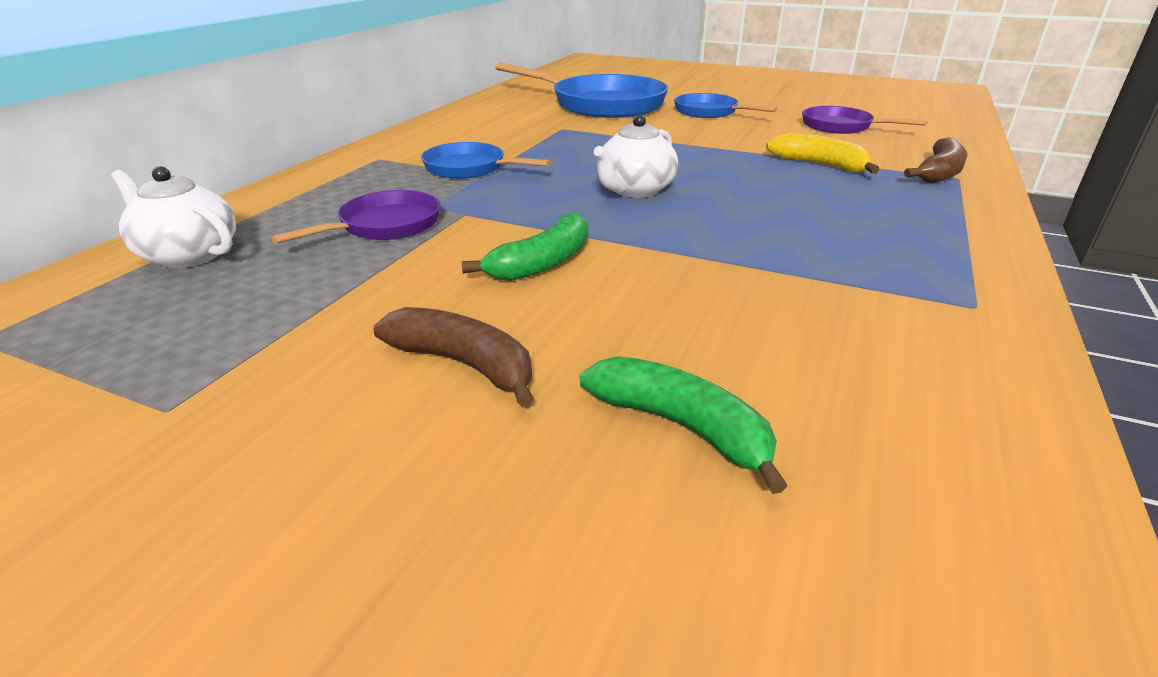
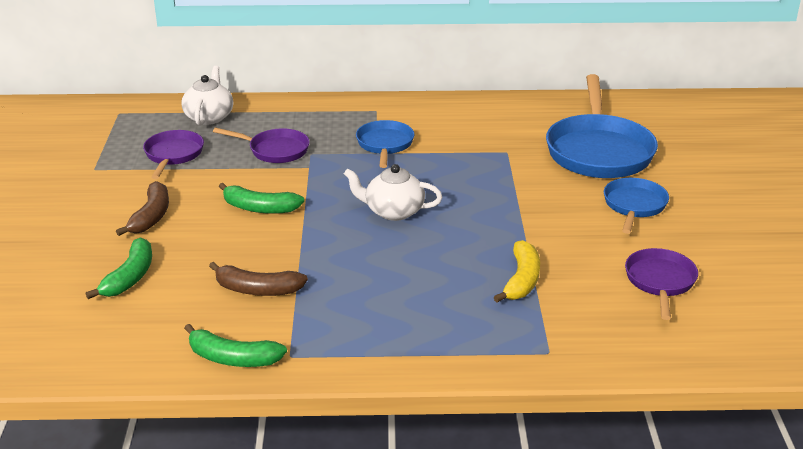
camera: 65 degrees right, 0 degrees up
(264, 306) = (173, 155): none -> purple pan
(939, 173) = (554, 342): brown banana -> brown banana (257, 290)
(988, 354) = (233, 358): none -> green banana

